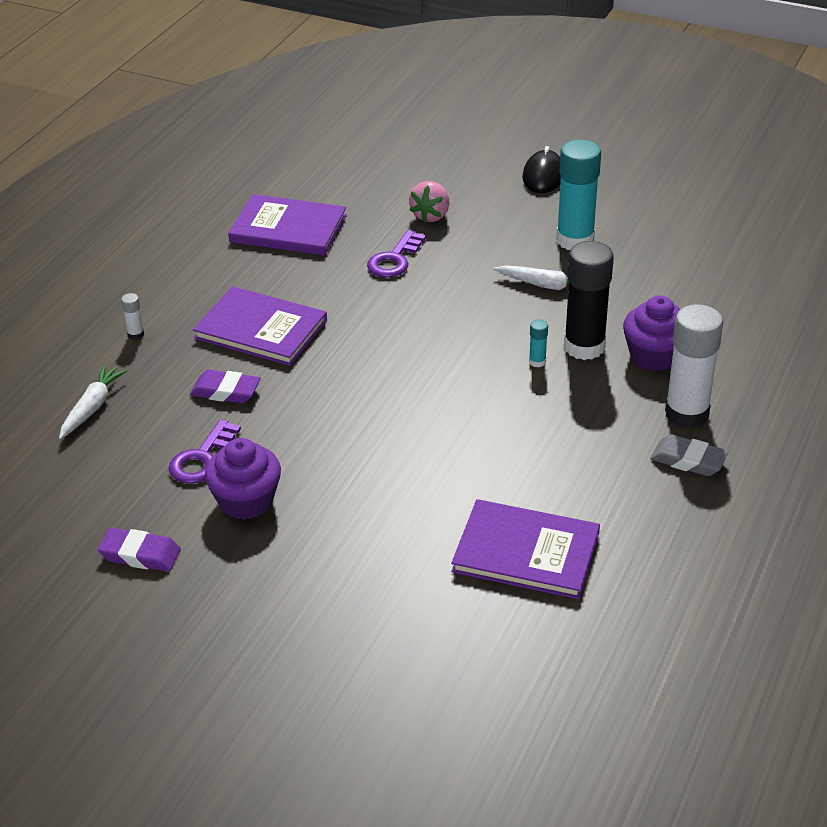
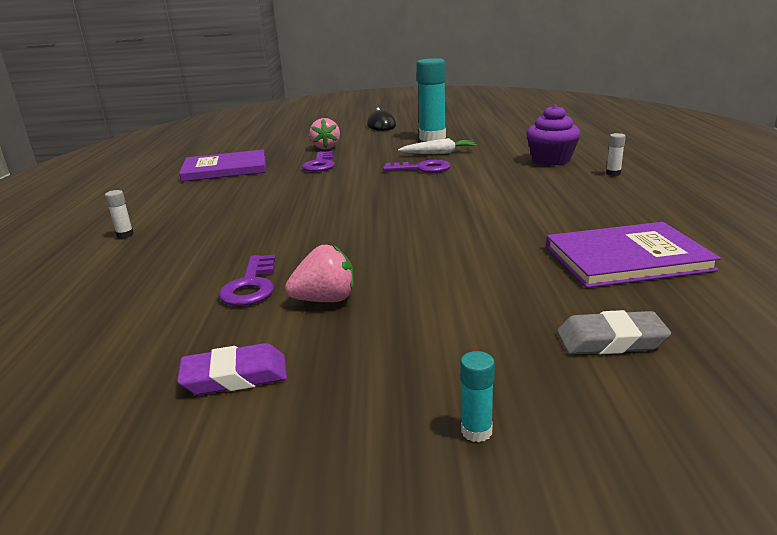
camera: 25 degrees left, 15 degrees down
(92, 407) = (102, 284): white carrot -> none
(225, 391) = (240, 243): purple eraser -> none
(246, 501) = (326, 300): purple cupcake -> pink strawberry
(261, 329) = (244, 209): purple book -> none
(495, 316) = (421, 168): none -> purple key
(537, 362) = (479, 177): turquoise glue stick -> turquoise glue stick (476, 431)
(584, 347) = (501, 166): black glue stick -> none
(686, 414) = (613, 173): white glue stick -> white glue stick, size x0.41
(688, 460) = (652, 189): grey eraser -> grey eraser (610, 340)

